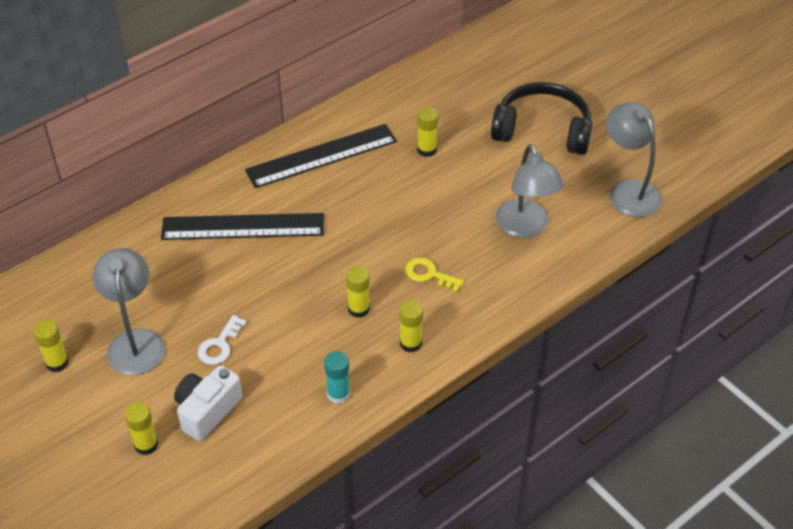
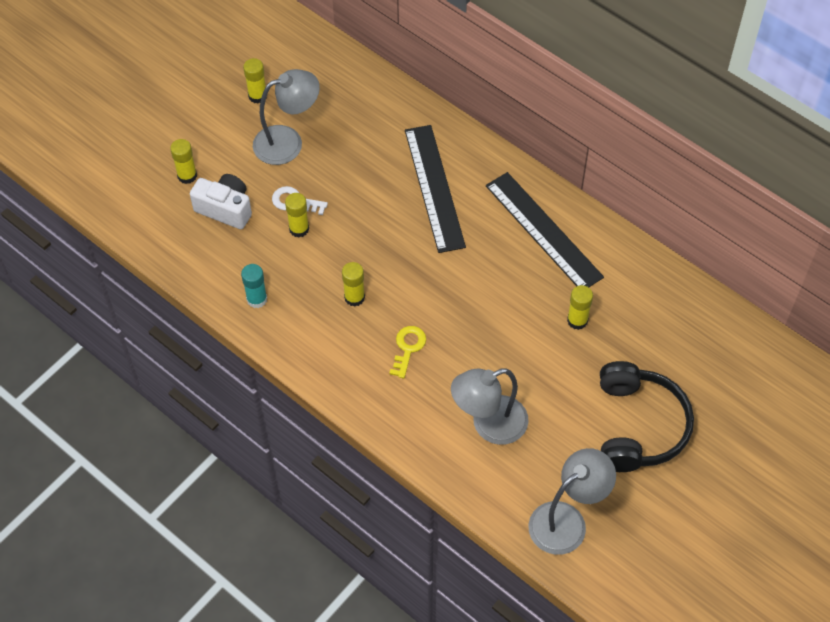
camera: 80 degrees right, 10 degrees up
(410, 343) = (322, 345): yellow glue stick -> yellow glue stick (299, 229)

